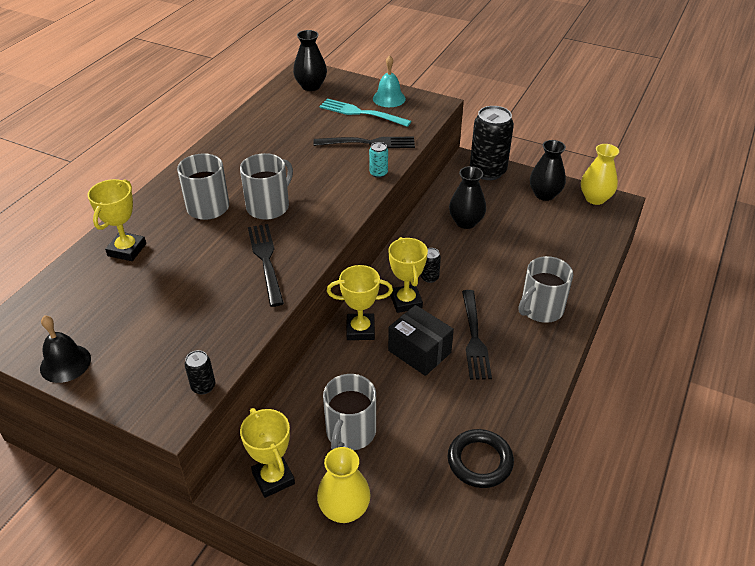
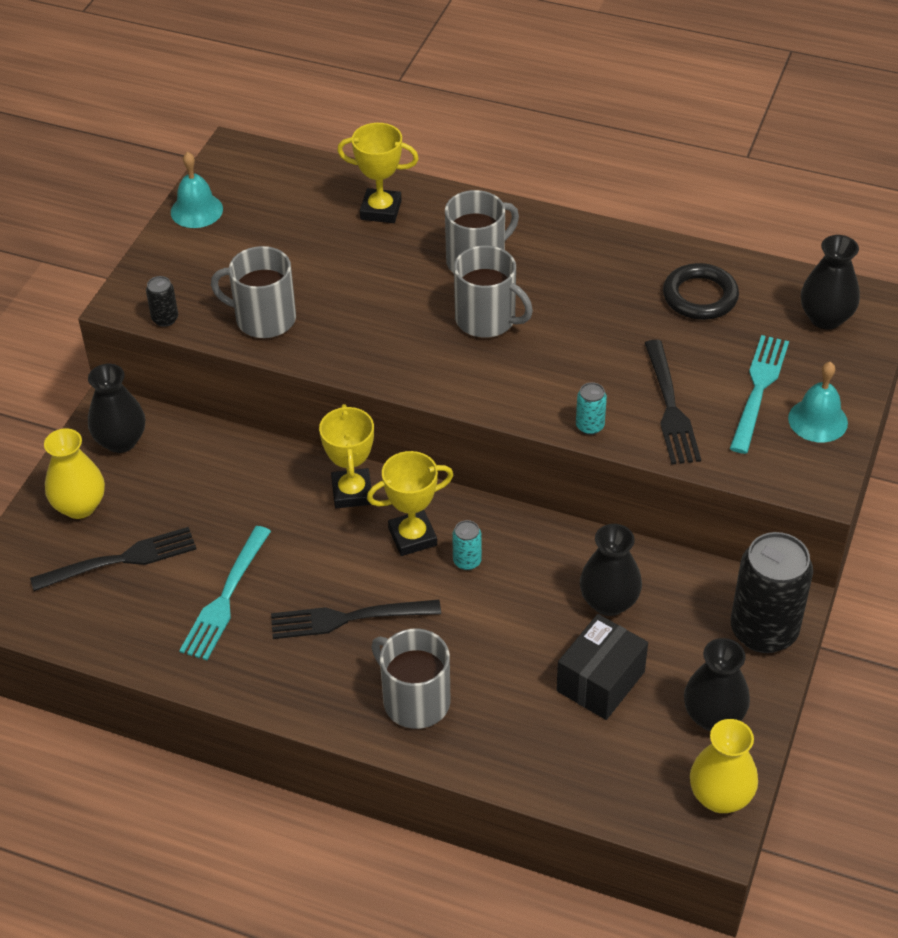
camera: 85 degrees right, 5 degrees up
(65, 363) = (196, 210): black bell -> turquoise bell
(266, 261) = (374, 334): black fork -> black fork (120, 560)
(273, 478) = (121, 441): yellow trophy -> black vase
(350, 432) = (183, 500): grey mug -> grey mug (264, 319)
(419, 351) = (317, 558): black box -> black box (600, 681)
(429, 277) = (467, 561): black can -> turquoise can
(452, 406) = (226, 597): none -> turquoise fork
(480, 461) = (141, 628): black ring -> black ring (700, 296)

